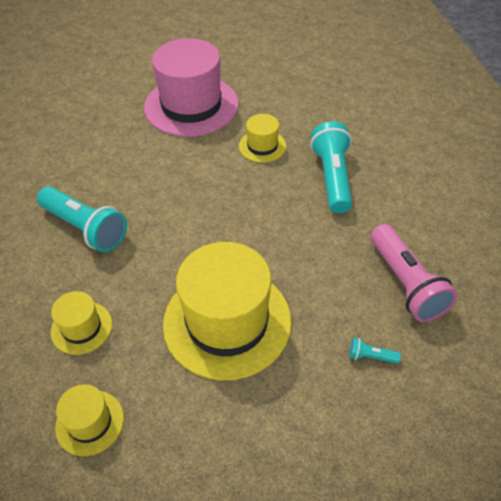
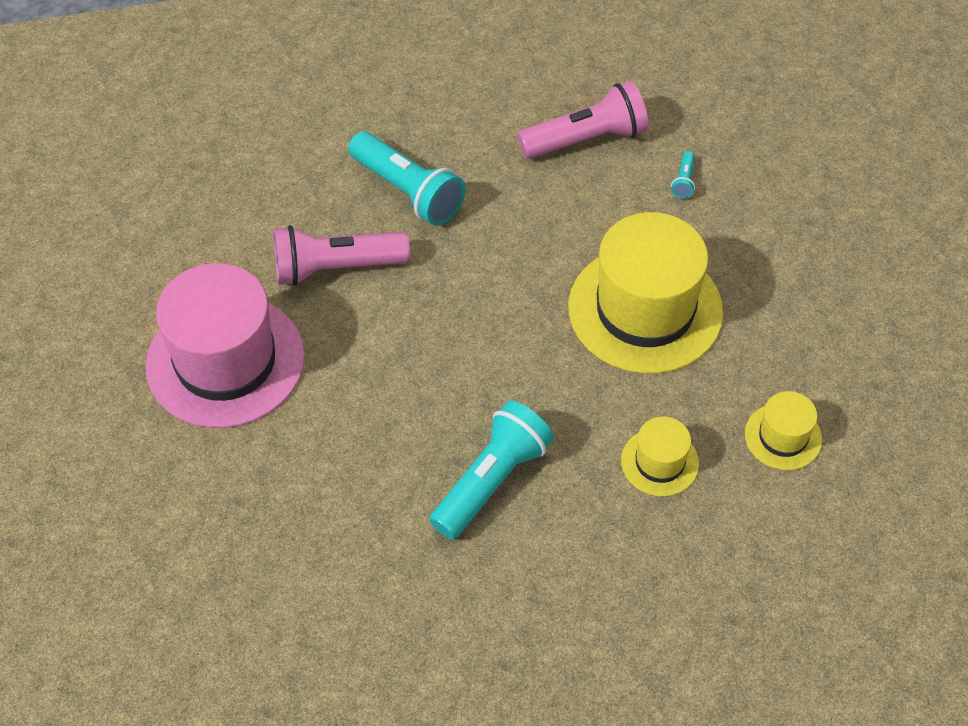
camera: 90 degrees left, 5 degrees up
(262, 146) = (336, 267): yellow hat -> pink flashlight
(332, 177) = (408, 191): turquoise flashlight -> turquoise flashlight turned 135 degrees counterclockwise

